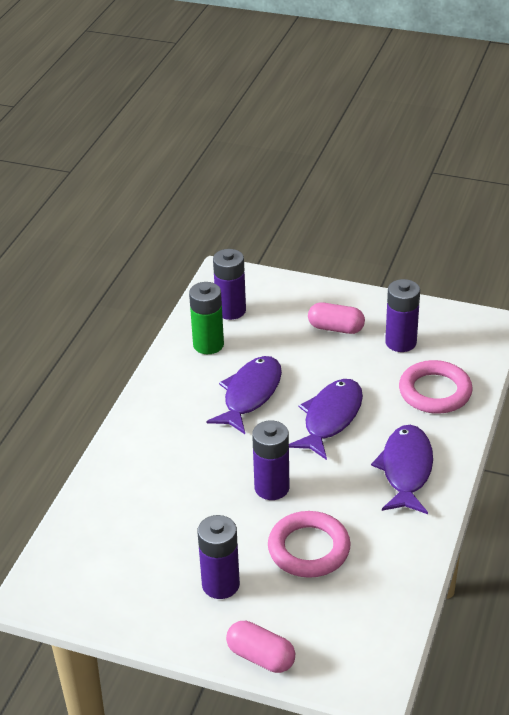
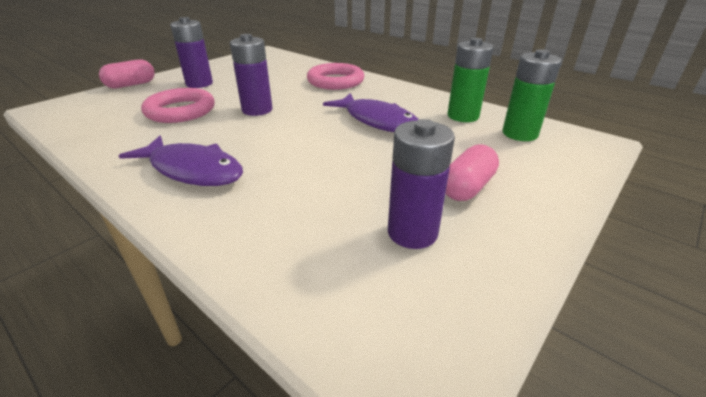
camera: 110 degrees right, 5 degrees down
(231, 310) = (519, 134): purple battery -> green battery
(330, 418) = (309, 149): purple fish -> none
(435, 392) = (286, 230): pink ring -> pink ring (335, 81)

